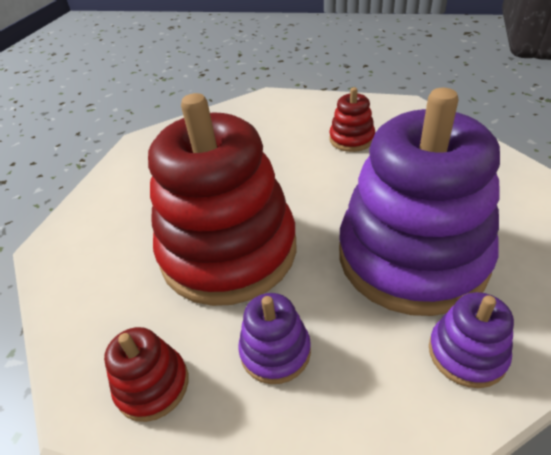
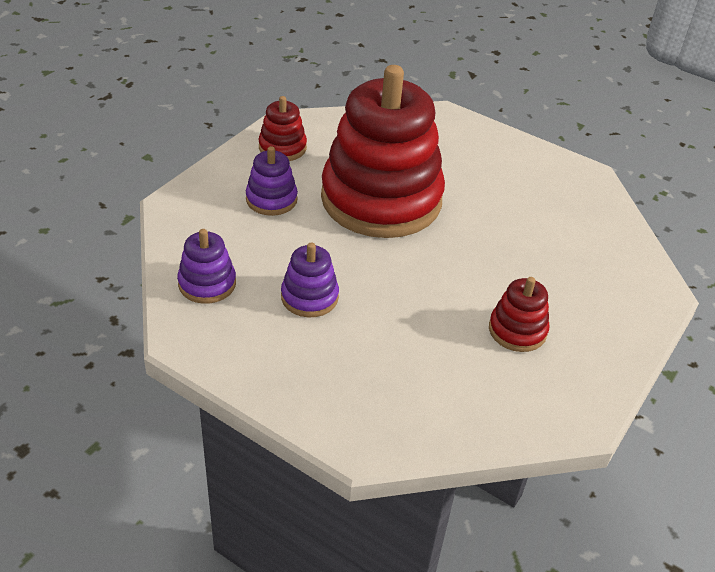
camera: 100 degrees right, 0 degrees up
(411, 256) = (309, 297): purple stacking toy -> purple stacking toy, size x0.42

